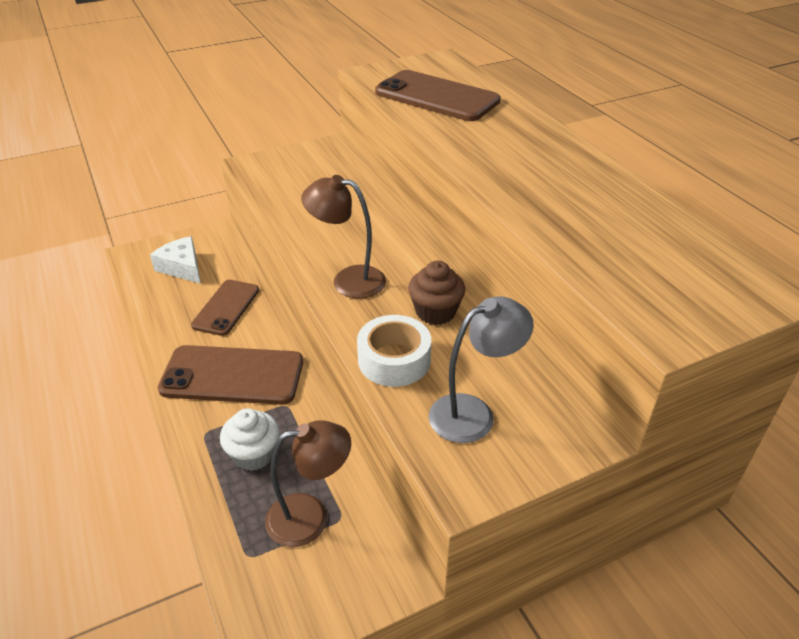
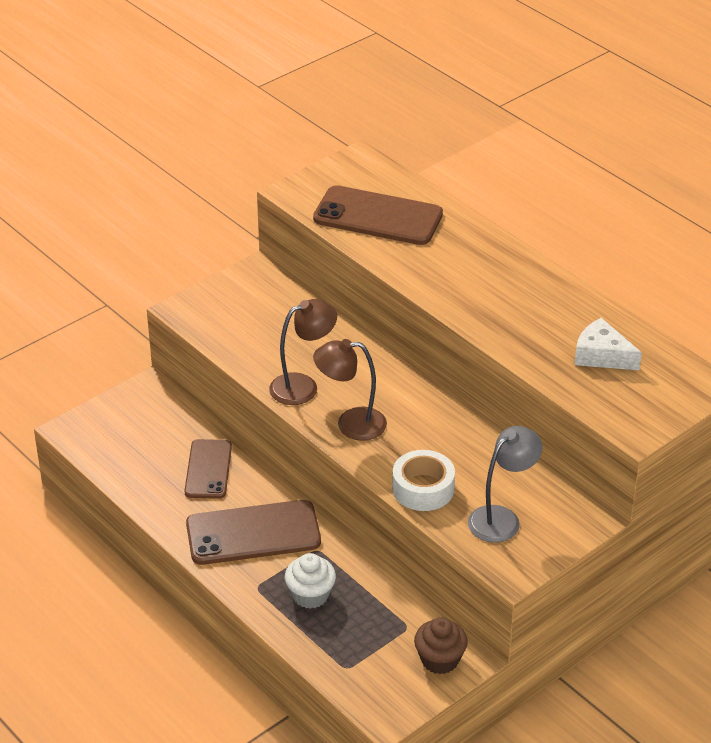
camera: 15 degrees left, 0 degrees up
(182, 267) = (135, 435): white cheese -> white cheese (602, 355)
(310, 517) = (382, 631): brown lamp -> brown lamp (303, 386)
(435, 312) = (441, 440): brown cupcake -> brown cupcake (440, 660)

